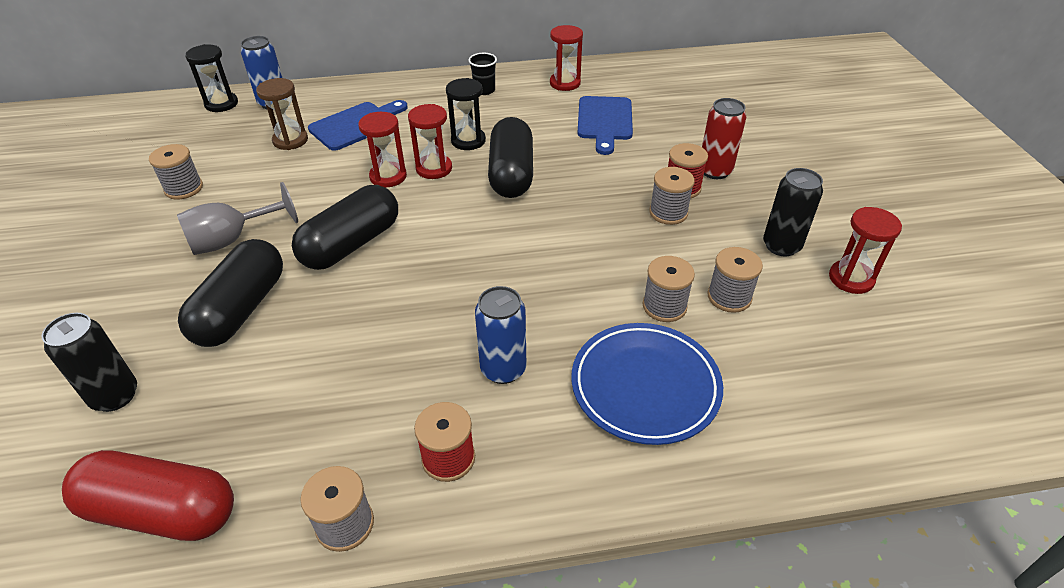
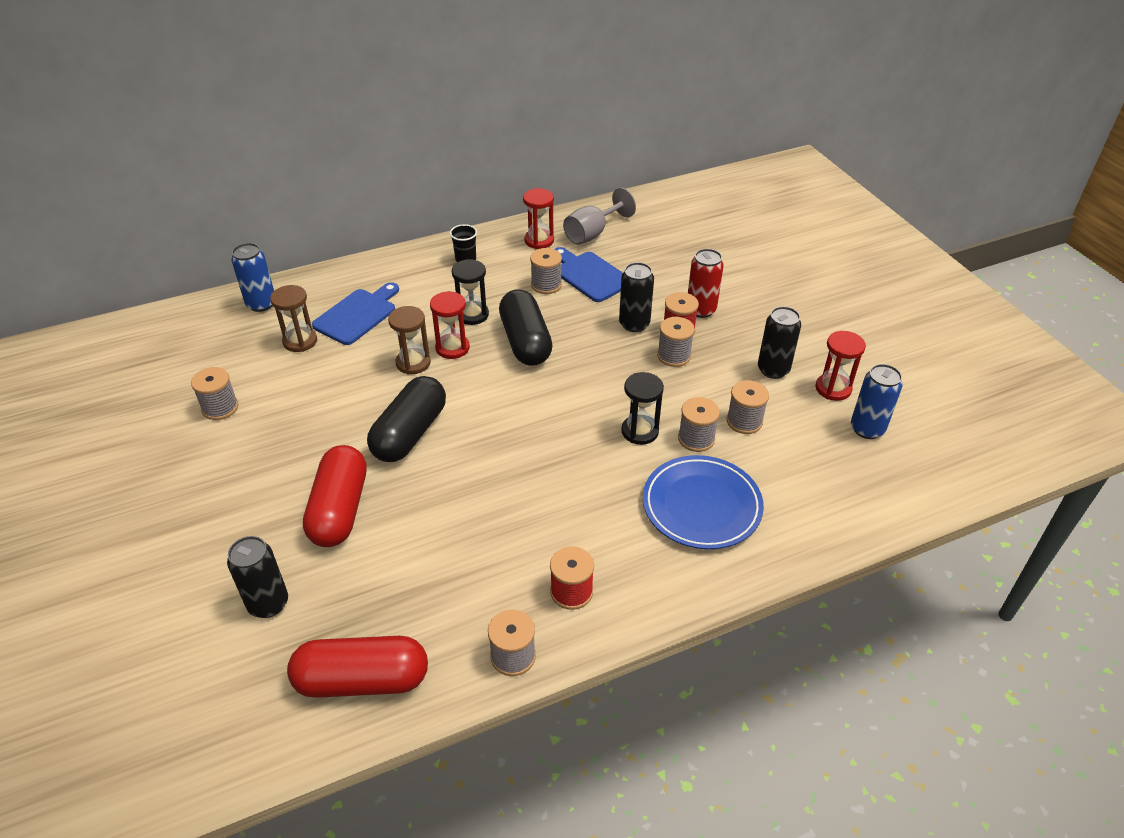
camera: 15 degrees left, 0 degrees up
(221, 104) = (207, 313): black hourglass -> black hourglass (640, 431)
(232, 239) = (296, 448): grey goblet -> grey goblet (592, 233)
(241, 309) = (340, 509): black capsule -> red capsule
(388, 177) = (413, 363): red hourglass -> brown hourglass
(503, 369) = (586, 515): blue can -> blue can (867, 429)
(555, 124) = (546, 285): none -> grey spool
(605, 121) = (590, 275): blue cutting board -> blue cutting board turned 150 degrees clockwise
(635, 174) = (634, 324): none -> black can

